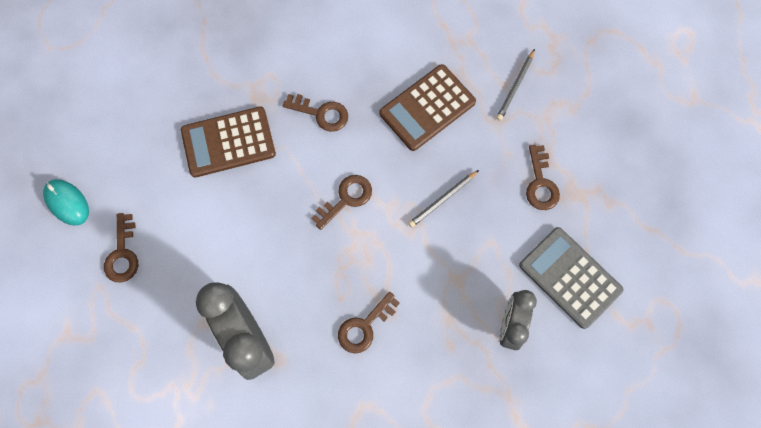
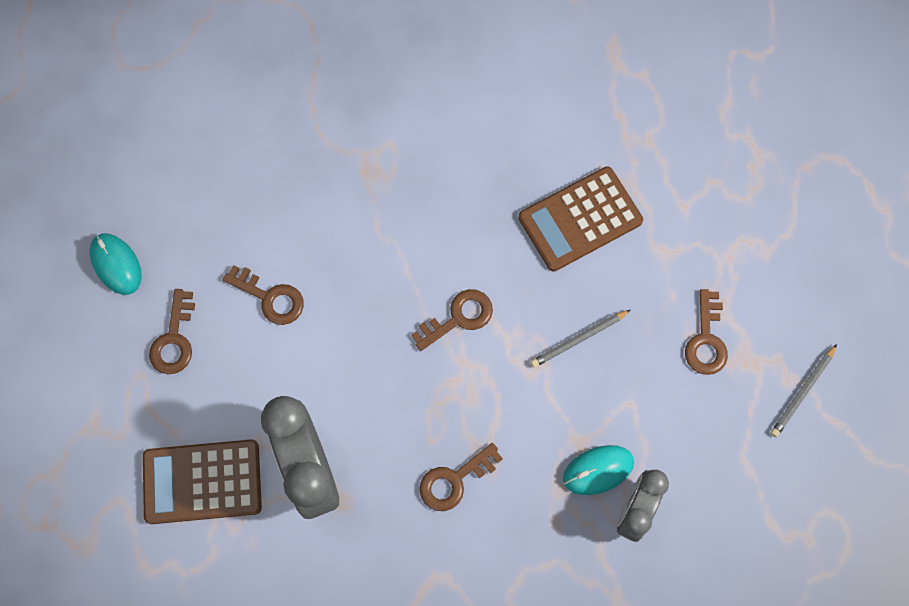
camera: 10 degrees right, 0 degrees up
(228, 142) = (324, 222): brown calculator -> brown calculator (202, 482)
(321, 113) = (445, 205): brown key -> brown key (270, 298)
(476, 298) = (598, 470): none -> turquoise mouse
(515, 86) = (697, 210): grey pencil -> grey pencil (802, 392)
(570, 277) = (720, 464): grey calculator -> none

